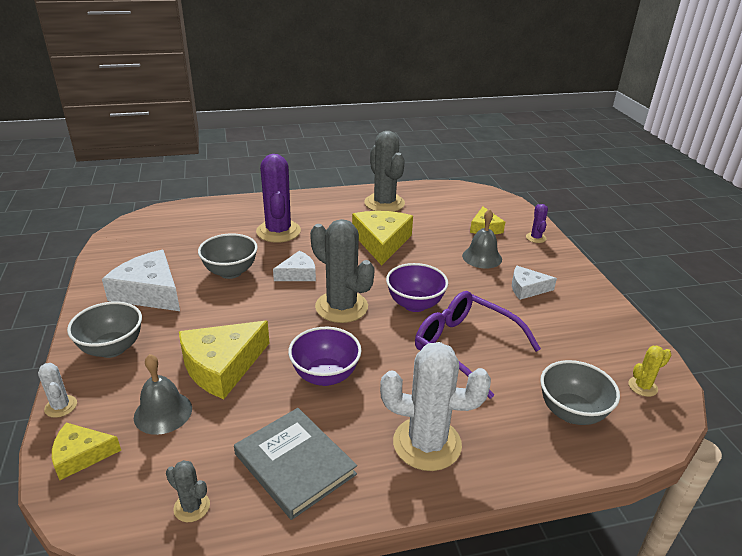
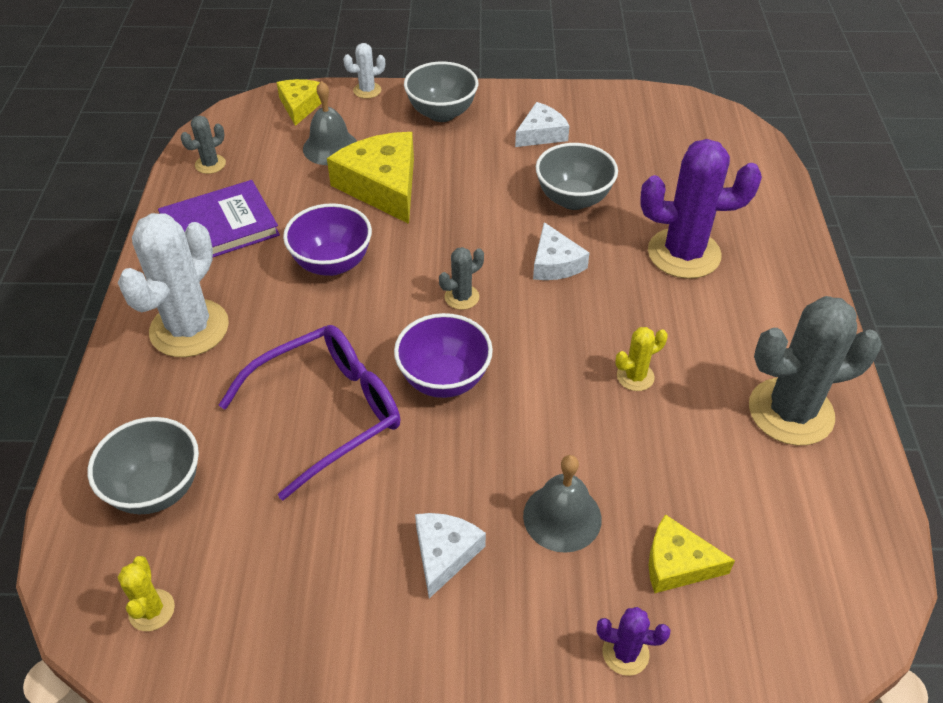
camera: 105 degrees right, 15 degrees up
(149, 292) = (541, 134): white cheese -> white cheese, size x0.58
(294, 464) = (220, 227): grey book -> purple book
(341, 307) = (461, 297): grey cactus -> grey cactus, size x0.46
(381, 242) = (635, 377): yellow cheese -> yellow cactus

